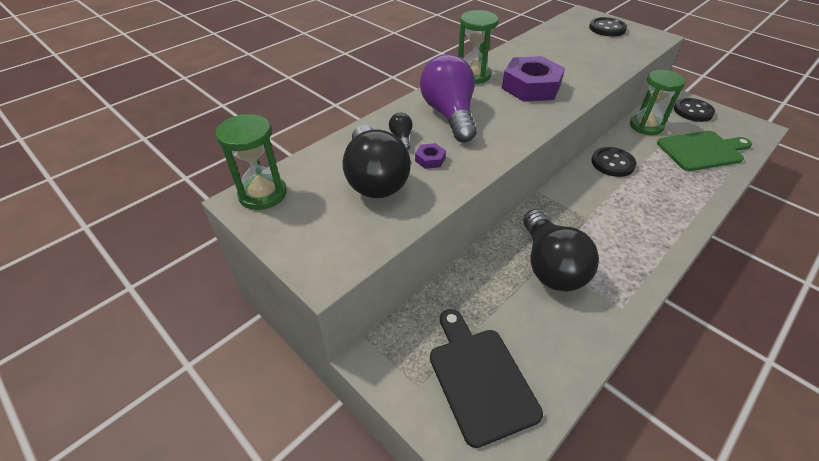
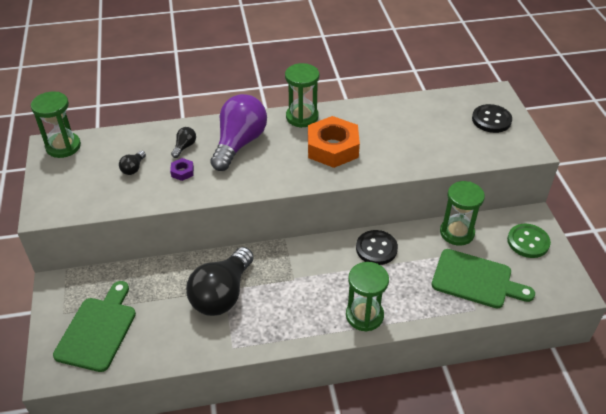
camera: 35 degrees right, 0 degrees up
(374, 179) = (133, 168): black light bulb -> black light bulb, size x0.41
(479, 378) = (98, 330): black cutting board -> green cutting board
(531, 87) = (332, 148): purple nut -> orange nut
(675, 216) = (364, 315): none -> green hourglass
(693, 111) = (528, 242): black button -> green button

